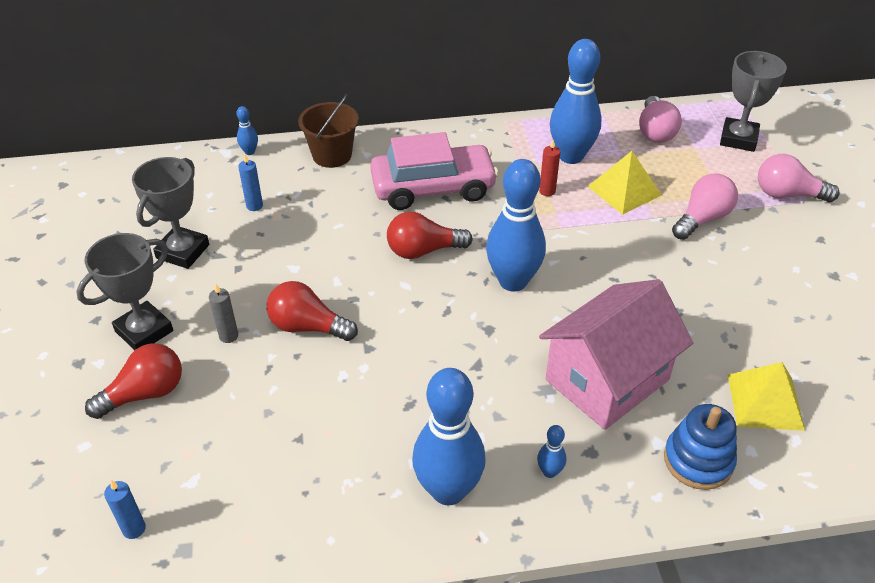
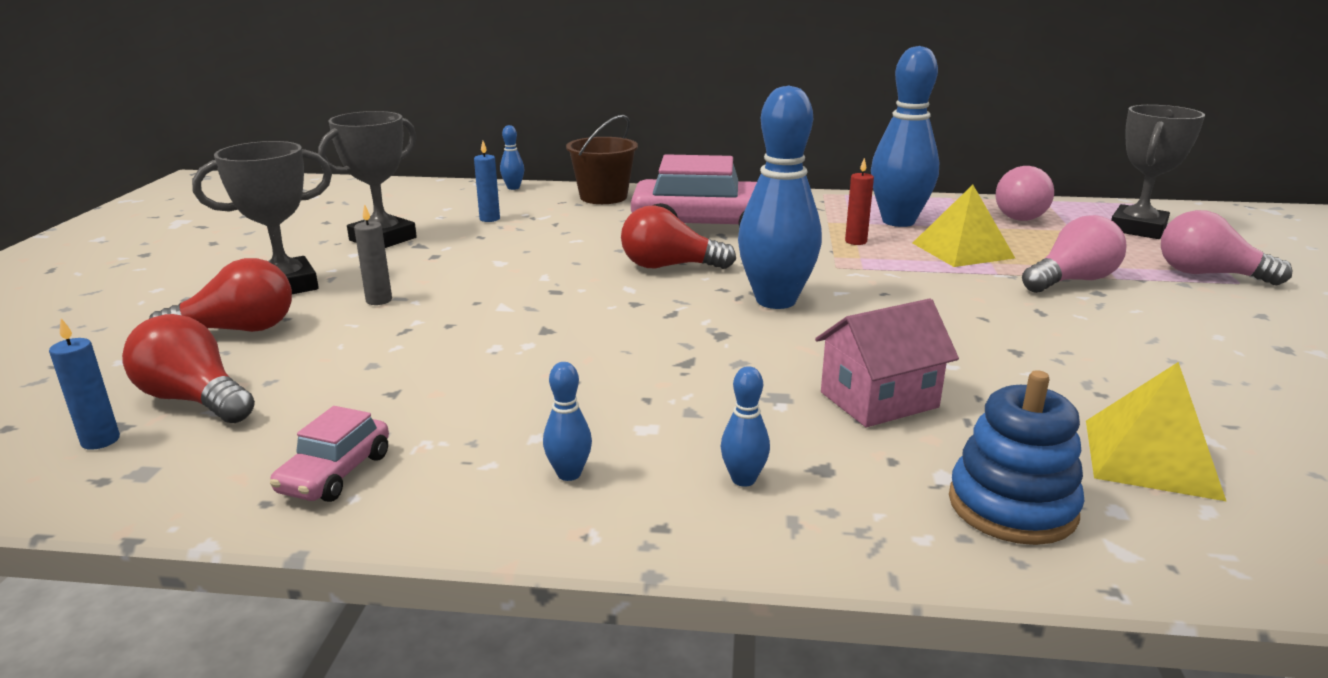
camera: 15 degrees right, 20 degrees down
(307, 327) = (481, 305): red light bulb -> red light bulb (195, 399)
(307, 522) = (335, 473): none -> pink car
(448, 490) = (569, 474): blue bowling pin -> blue bowling pin, size x0.41
(607, 380) = (879, 400): pink house -> pink house, size x0.59

